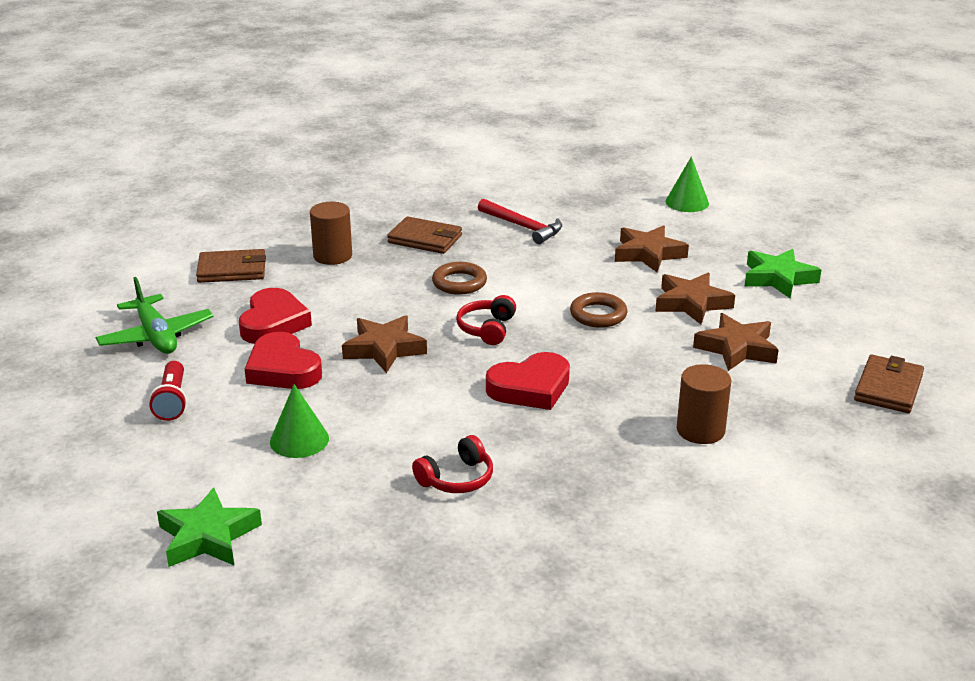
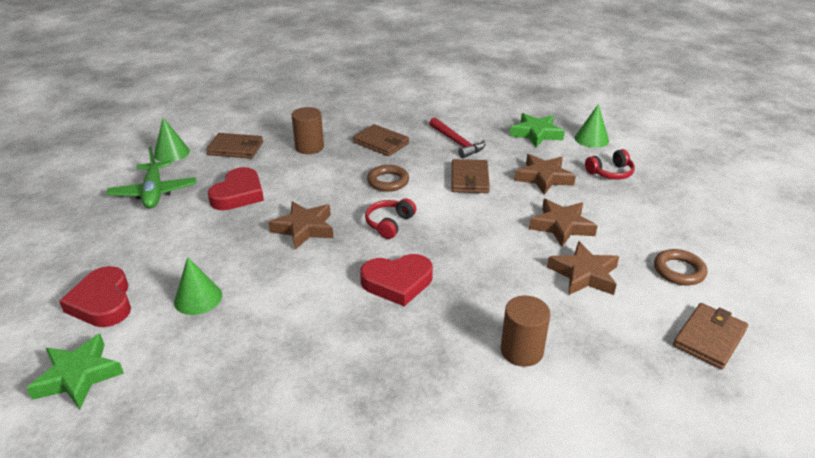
camera: 15 degrees right, 5 degrees up
(145, 286) = (171, 153): none -> green cone
(172, 401) = (131, 247): red flashlight -> none
(283, 369) = (222, 234): red heart -> red heart (102, 302)
(456, 478) = (296, 359): red headphones -> red headphones (610, 172)
(560, 267) = (469, 179): none -> brown wallet
(598, 315) = (481, 225): brown ring -> brown ring (679, 271)
(778, 278) = (643, 214): green star -> green star (536, 134)

